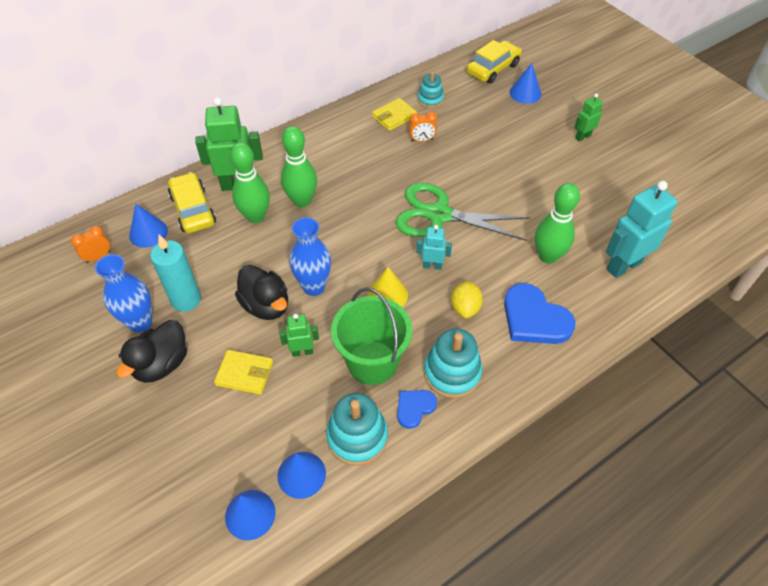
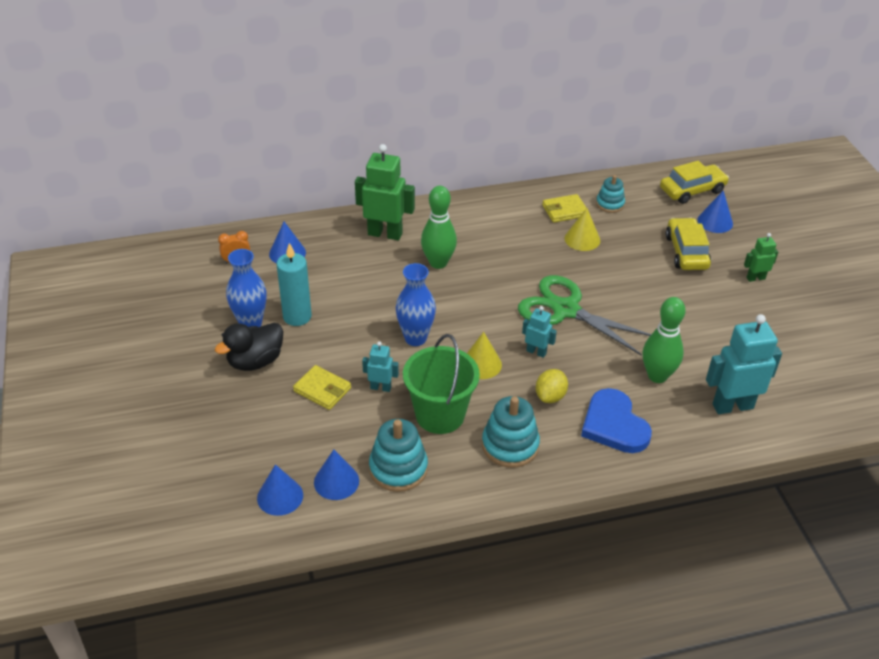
camera: 20 degrees right, 10 degrees down
(193, 210) = (335, 244): yellow car -> yellow car (686, 252)
(255, 216) = (389, 265): green bowling pin -> none
(266, 305) = (365, 341): black duck -> none
(302, 351) = (380, 387): green robot -> turquoise robot
(414, 408) = (461, 462): blue heart -> none
(422, 140) = (582, 239): orange clock -> yellow cone

